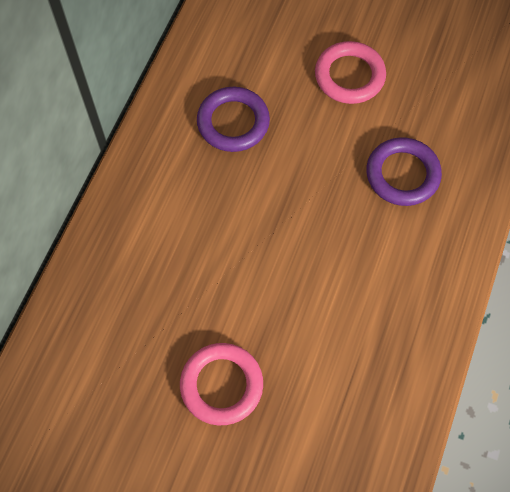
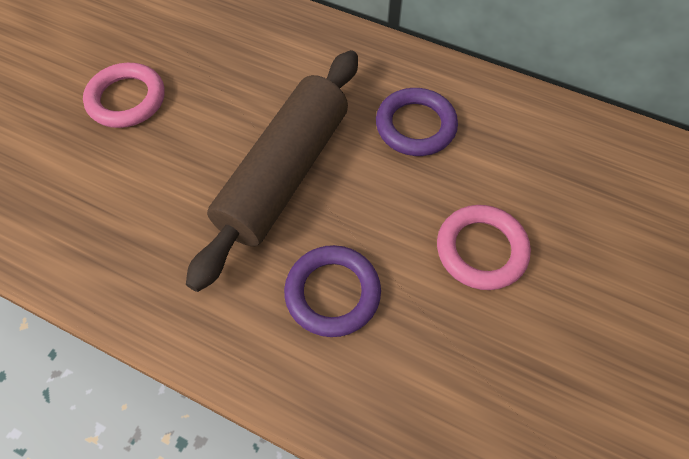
camera: 95 degrees right, 5 degrees down
(296, 223) = (284, 174): none -> brown rolling pin

